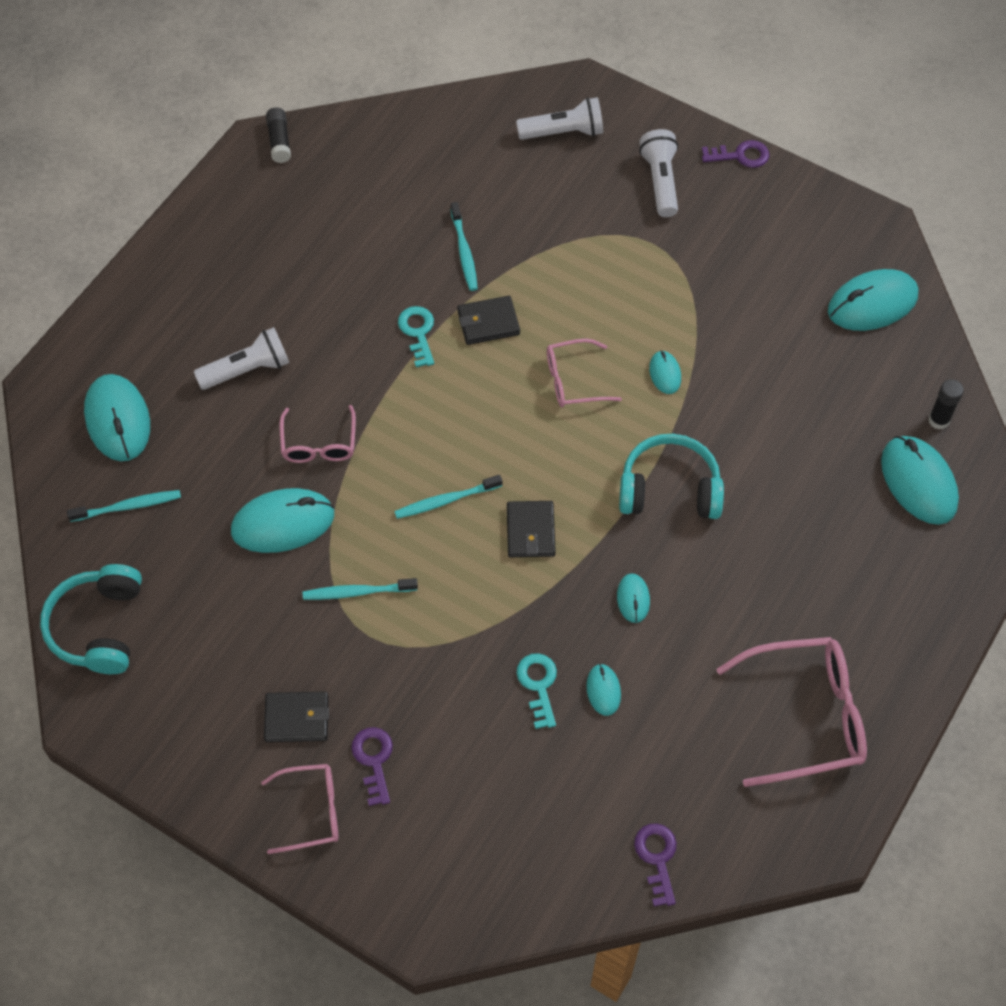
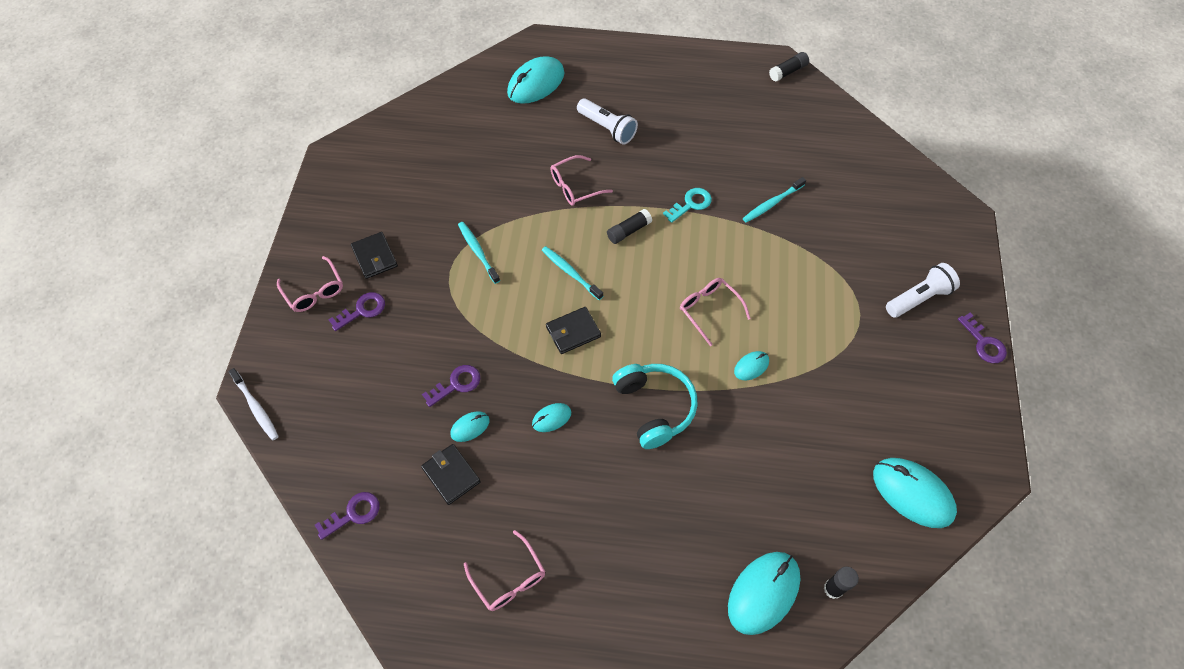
camera: 65 degrees right, 0 degrees up
(99, 627) = (394, 135): turquoise headphones -> none
(128, 506) = (480, 113): turquoise toothbrush -> none
(283, 523) = (507, 192): turquoise mouse -> none
(420, 414) = (628, 231): none -> black glue stick
(455, 935) = (256, 407): none -> white toothbrush
(488, 322) = (724, 240): black wallet -> black wallet (451, 475)
(538, 685) = (456, 384): turquoise key -> purple key
(563, 132) = (915, 221): white flashlight -> none
(806, 716) = (509, 579): pink glasses -> pink glasses, size x0.58

